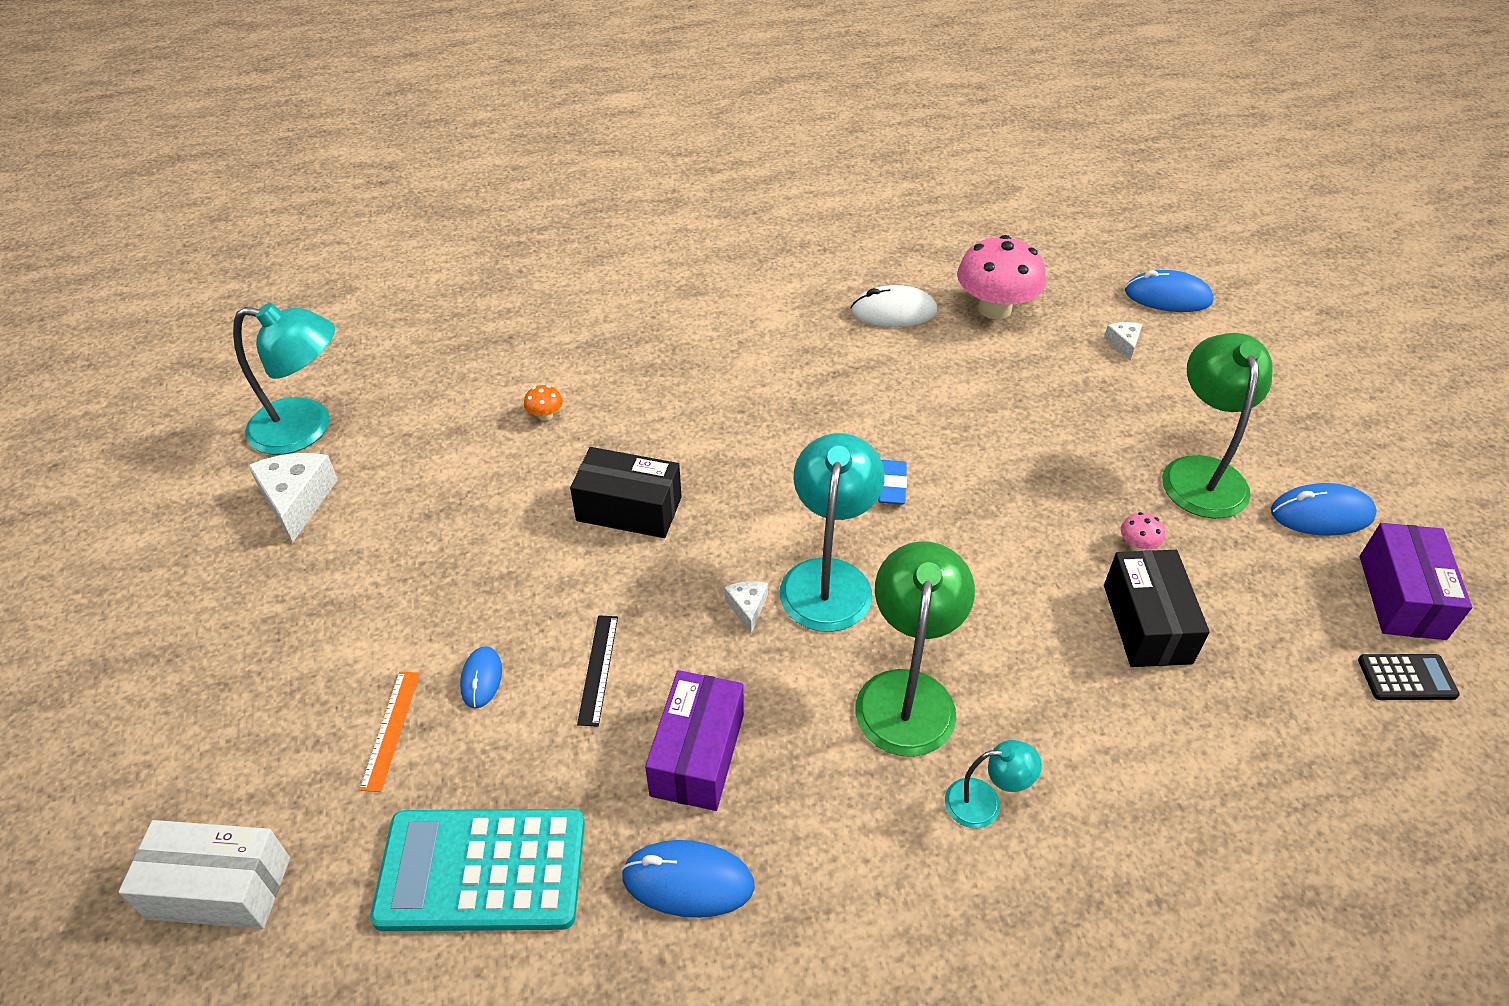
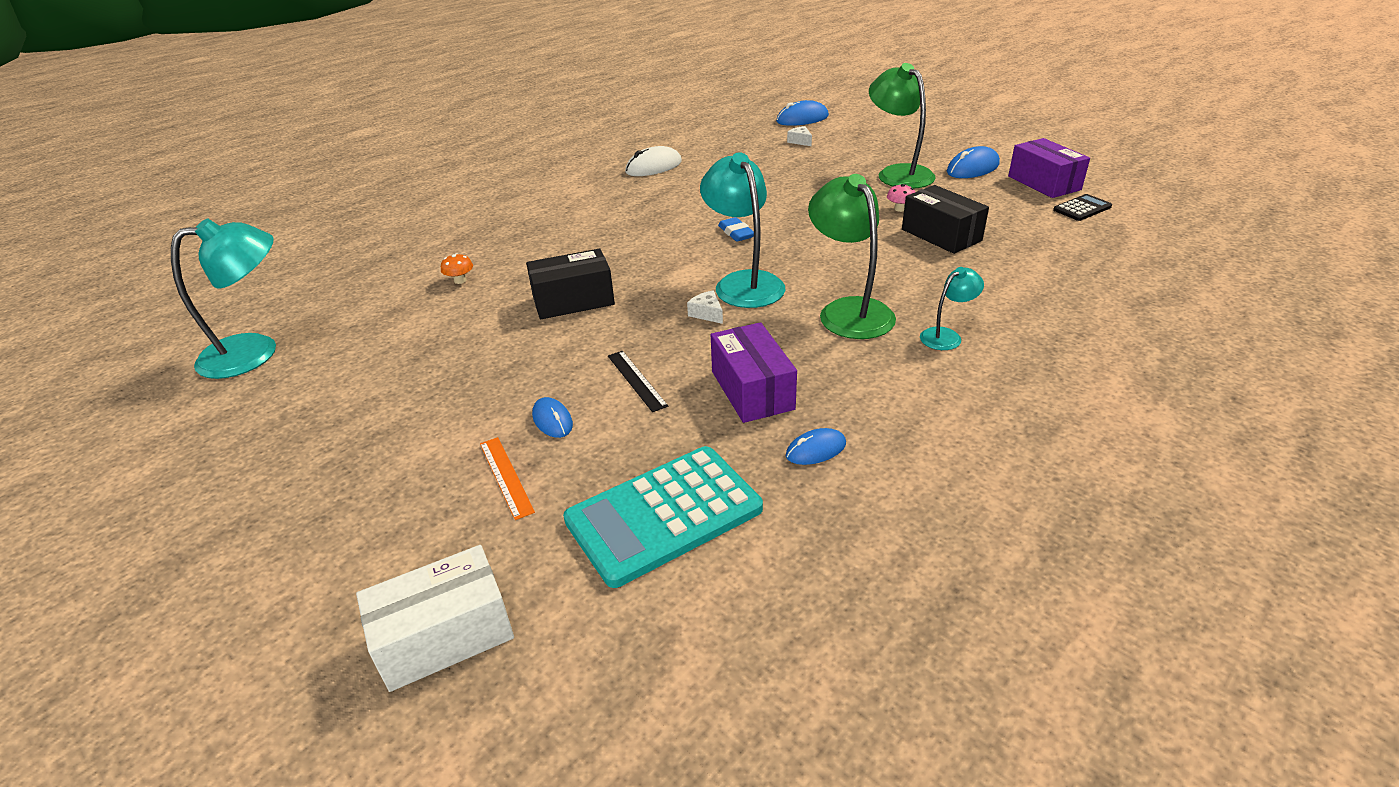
camera: 30 degrees left, 10 degrees down
(297, 500) = (287, 391): white cheese -> none
(688, 881) = (815, 450): blue mouse -> blue mouse, size x0.61
(995, 309) = (713, 149): pink mushroom -> none

